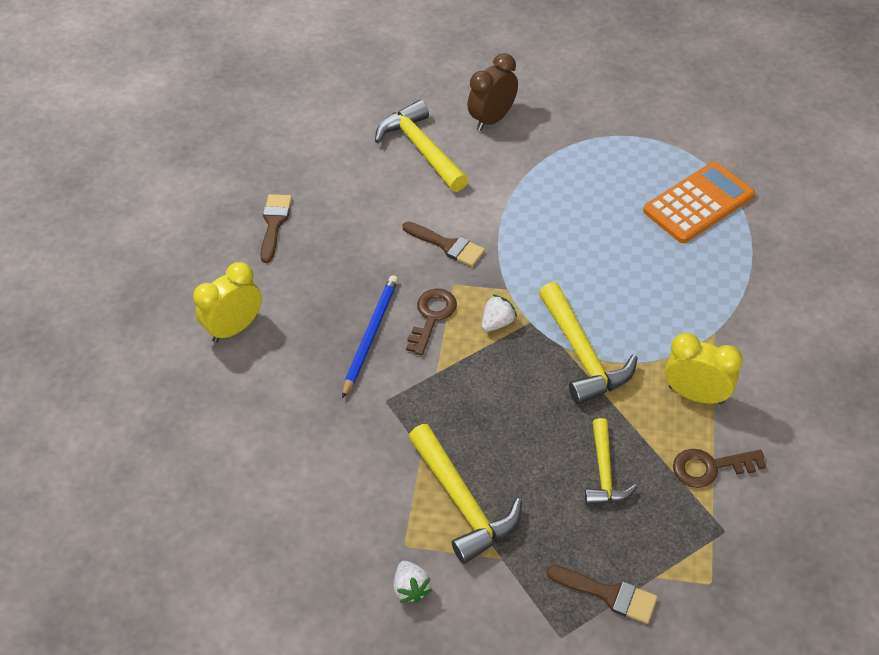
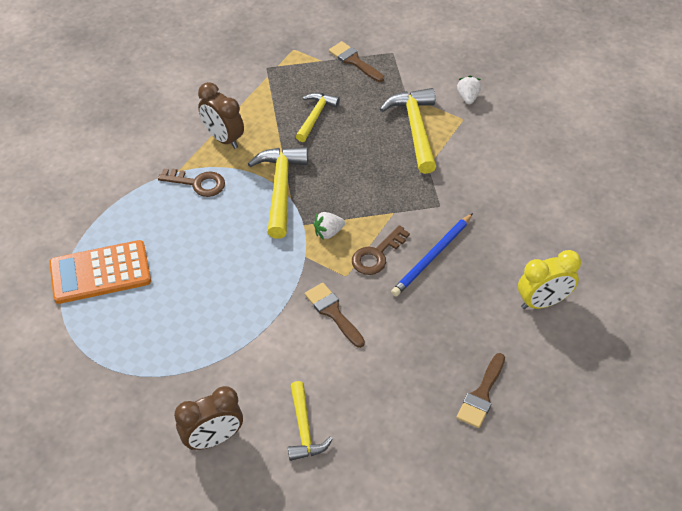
camera: 160 degrees left, 0 degrees up
(421, 149) = (304, 429): yellow hammer -> yellow hammer, size x0.63
(696, 394) = (223, 138): yellow clock -> brown clock
(710, 467) = (249, 98): brown key -> brown key (198, 183)

